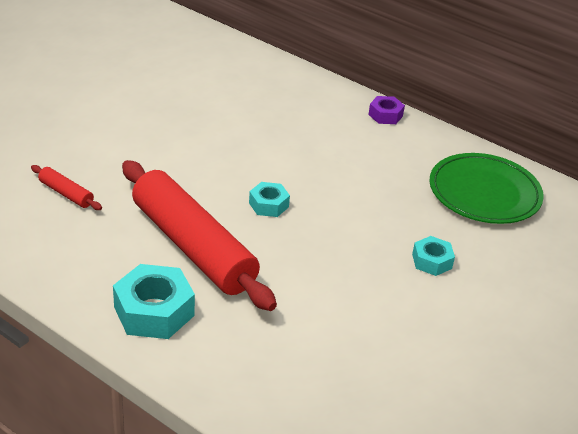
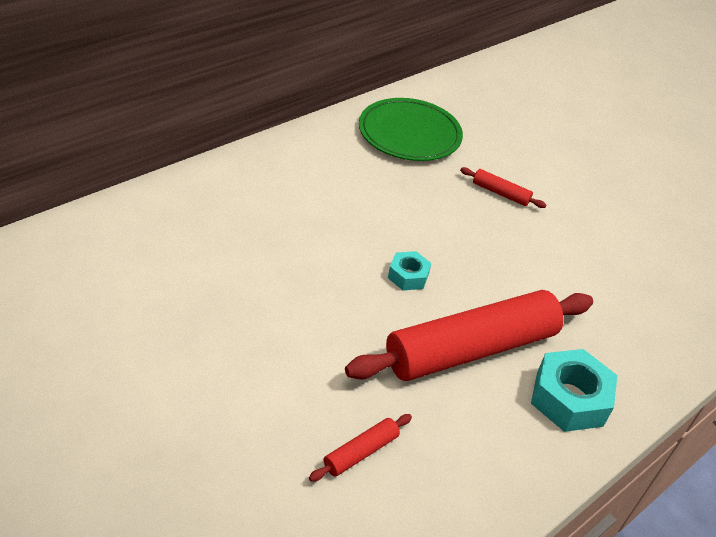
camera: 80 degrees left, 5 degrees up
(385, 115) = (269, 153): purple nut -> none
(431, 261) = (500, 193): turquoise nut -> red rolling pin

